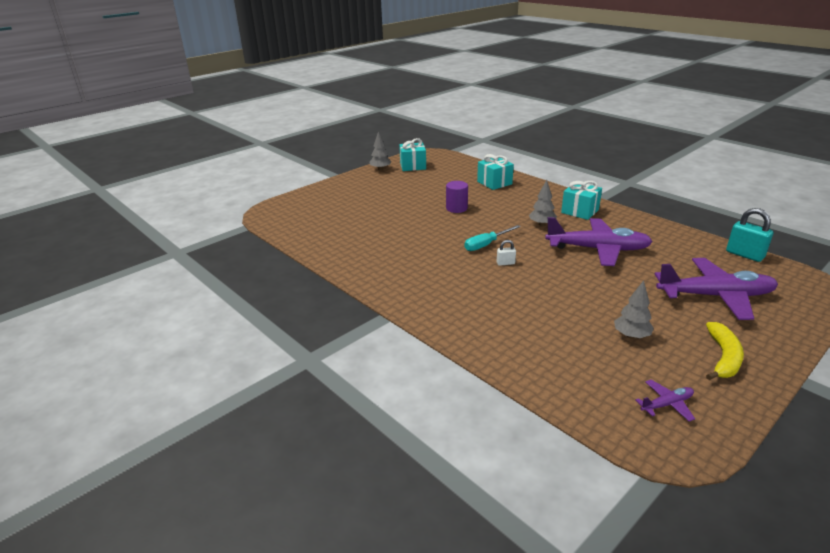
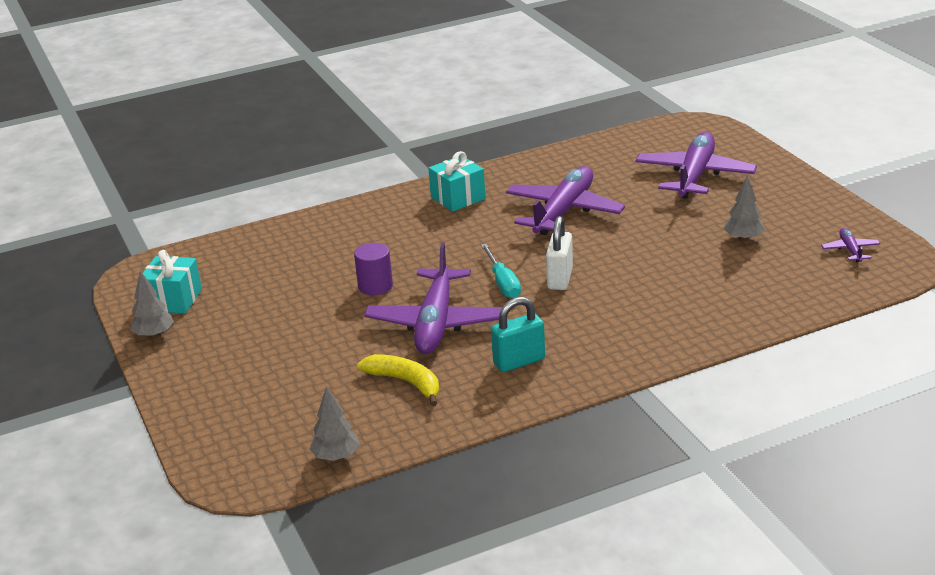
camera: 70 degrees left, 0 degrees up
(427, 233) = (436, 323): none -> purple plane
(494, 183) = (314, 239): turquoise gift -> none
(505, 263) = (560, 279): white padlock -> white padlock, size x1.90
(542, 224) = (475, 232): grey tree -> grey tree (336, 457)
(723, 357) = (793, 204): yellow banana -> yellow banana (406, 382)
(744, 255) = (626, 136): turquoise padlock -> turquoise padlock (519, 361)

